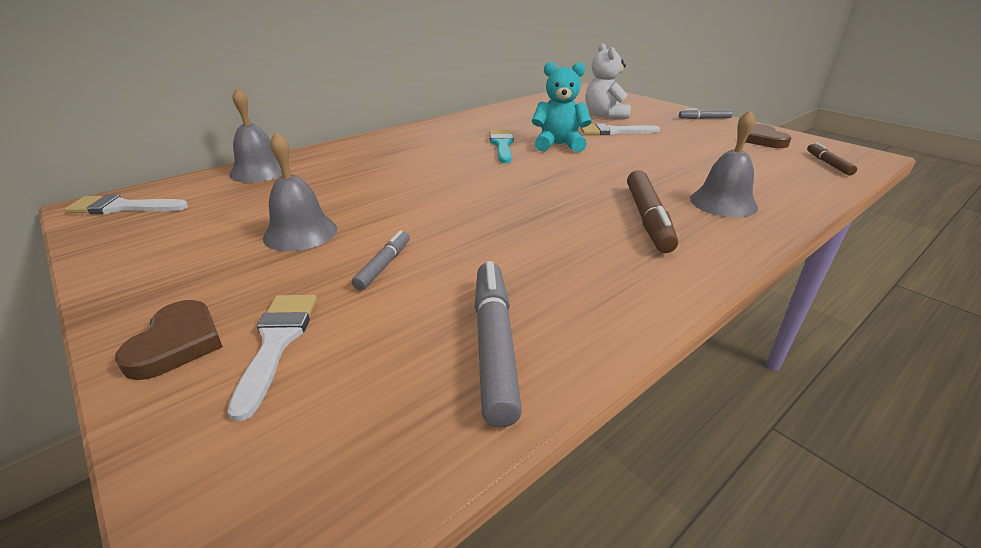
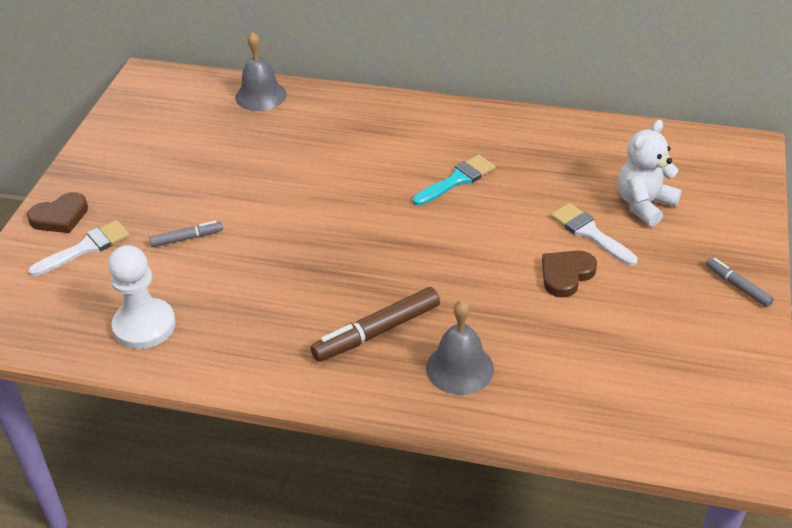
camera: 55 degrees right, 10 degrees up
(122, 207) = (156, 87): white brush -> none
(300, 233) = (193, 179): grey bell -> none
(493, 345) = (144, 326): grey marker -> white pawn
(558, 145) = (499, 214): turquoise teddy bear -> none
(763, 140) = (704, 356): brown heart -> brown heart (566, 275)
(828, 164) = (669, 425): brown marker -> none

